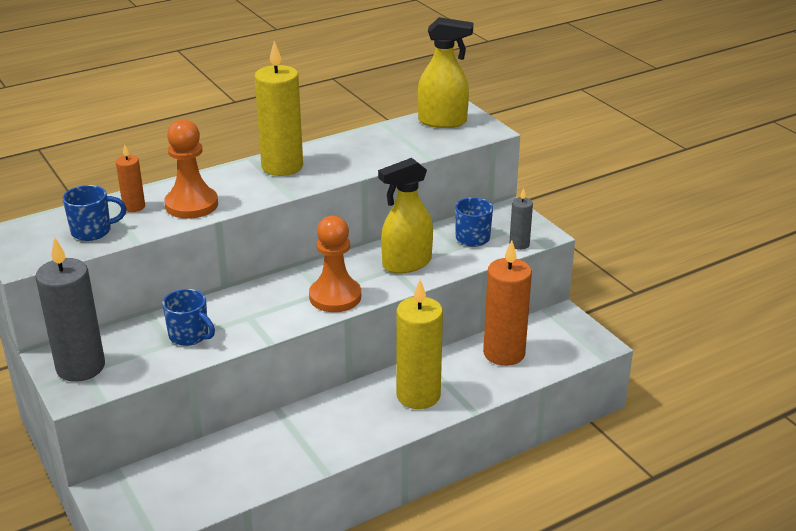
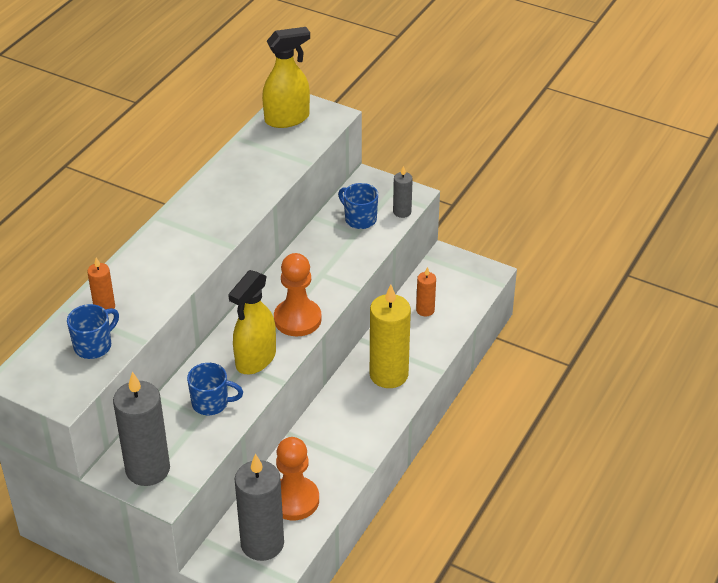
camera: 30 degrees left, 10 degrees up
(163, 495) = (262, 543): none -> grey candle
(191, 205) = (153, 286): orange pawn -> orange pawn (294, 500)
(282, 166) = (193, 217): yellow candle -> none
(406, 264) = (328, 265): yellow spray bottle -> yellow spray bottle (255, 359)
(504, 353) = (425, 310): orange candle -> orange candle, size x0.50

